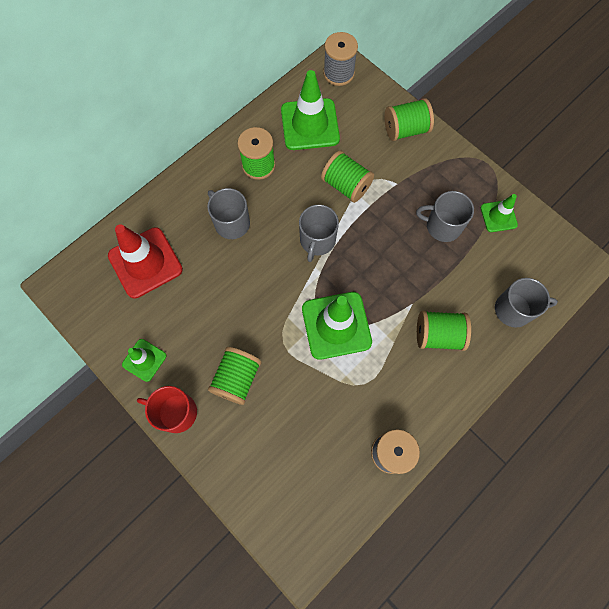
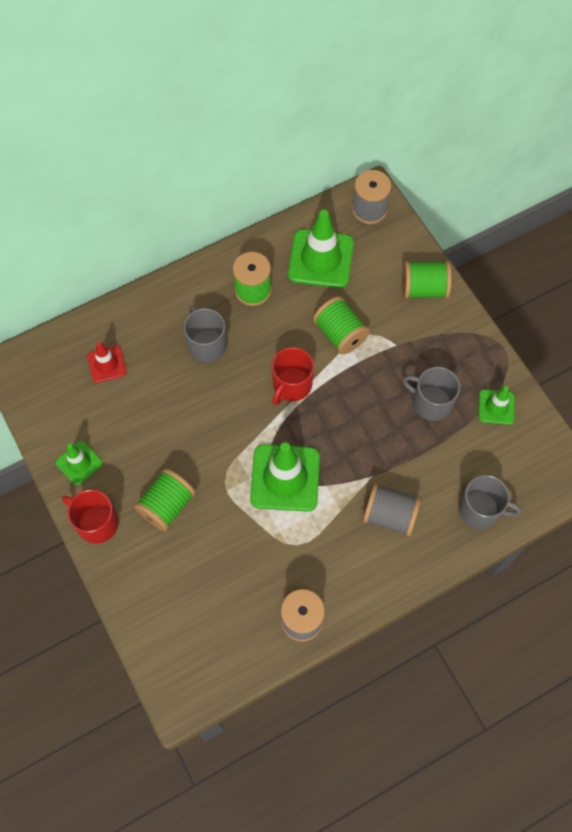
camera: 15 degrees right, 5 degrees down
(145, 262) = (107, 364): red traffic cone -> red traffic cone, size x0.54
(317, 240) = (291, 385): grey mug -> red mug
(438, 335) = (389, 515): green spool -> grey spool

